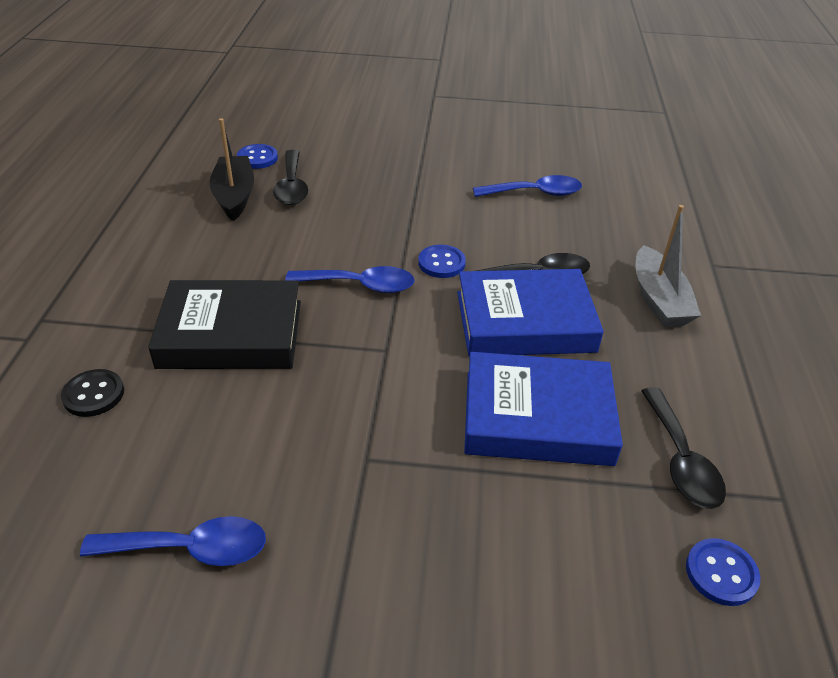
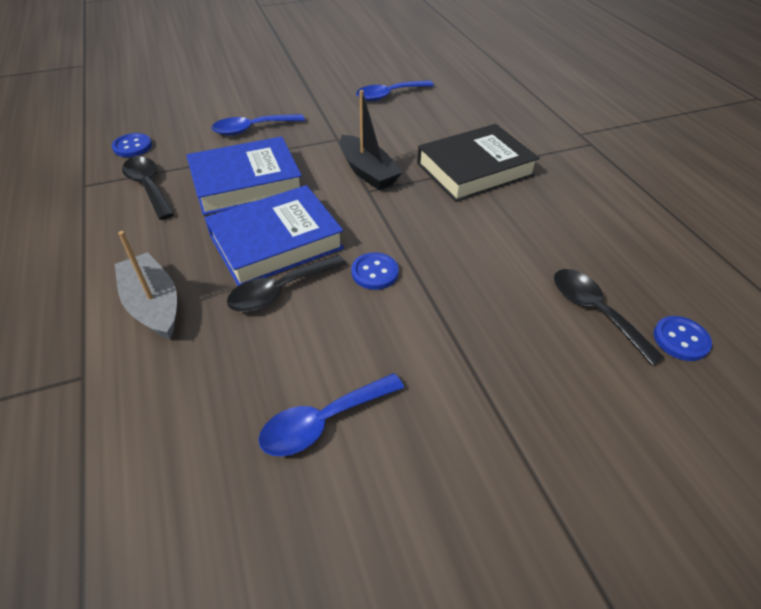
camera: 155 degrees right, 5 degrees up
(93, 394) = (505, 124): black button -> none
(234, 196) = (626, 277): black boat -> black boat (367, 172)
(360, 285) = (425, 228): blue spoon -> blue spoon (252, 129)

